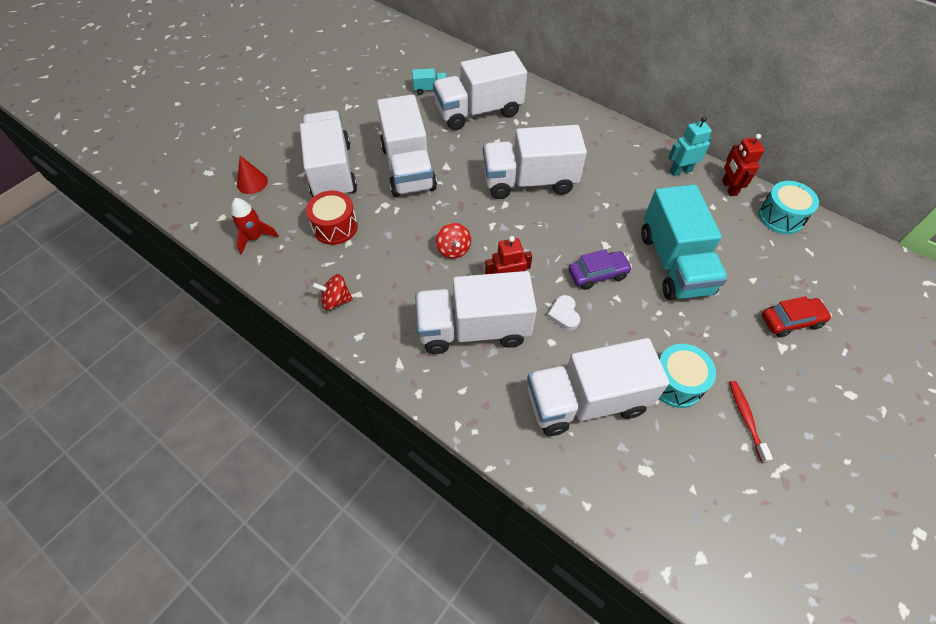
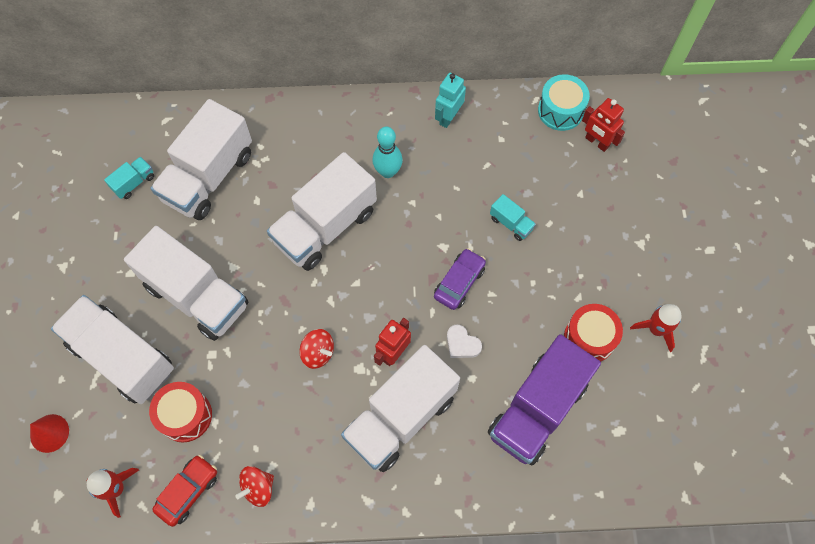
camera: 40 degrees left, 10 degrees up
(586, 401) = (537, 409): white truck -> purple truck
(604, 176) = (388, 172): none -> turquoise bowling pin
(674, 263) = (511, 223): turquoise truck -> turquoise truck, size x0.41
(676, 383) = (589, 338): turquoise drum -> red drum
(729, 188) = (500, 108): red robot -> red robot (596, 142)
(746, 419) = (656, 329): red toothbrush -> red rocket
(790, 321) = (631, 214): red car -> red car (188, 491)

